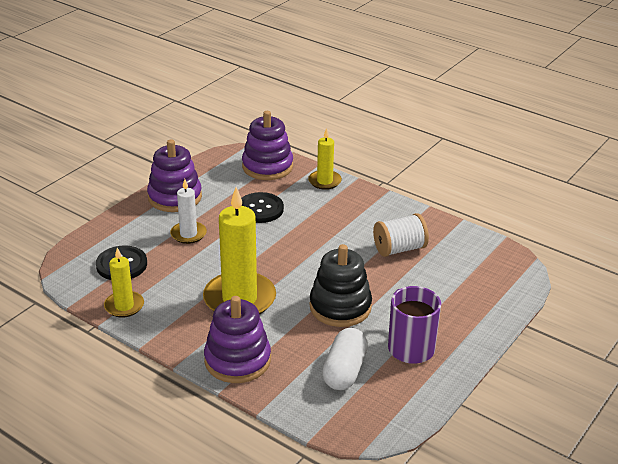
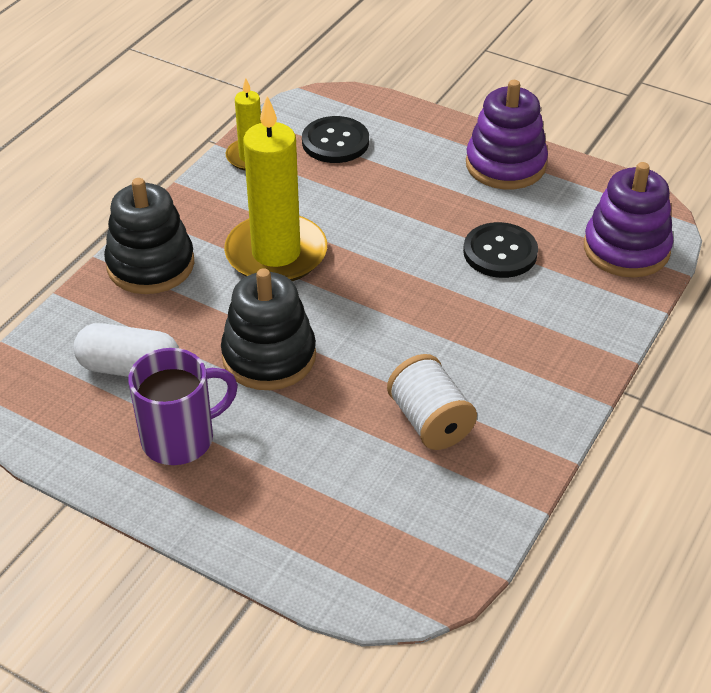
camera: 85 degrees right, 10 degrees up
(188, 234) = (417, 189): white candle -> none
(237, 360) = (150, 265): purple stacking toy -> black stacking toy
(324, 181) = (606, 319): yellow candle -> none

